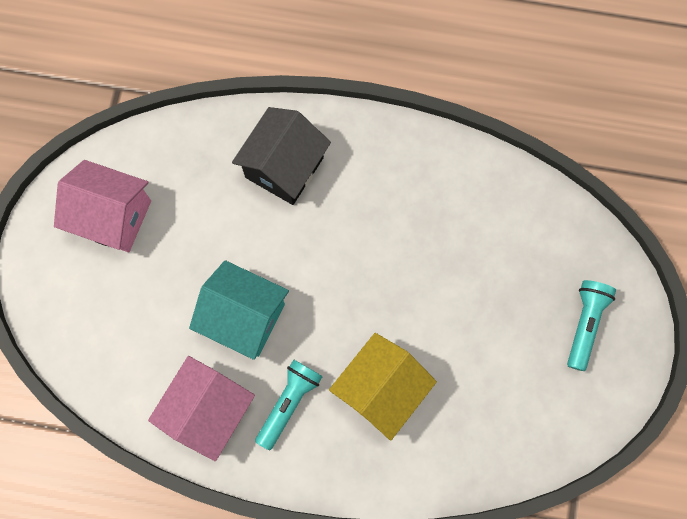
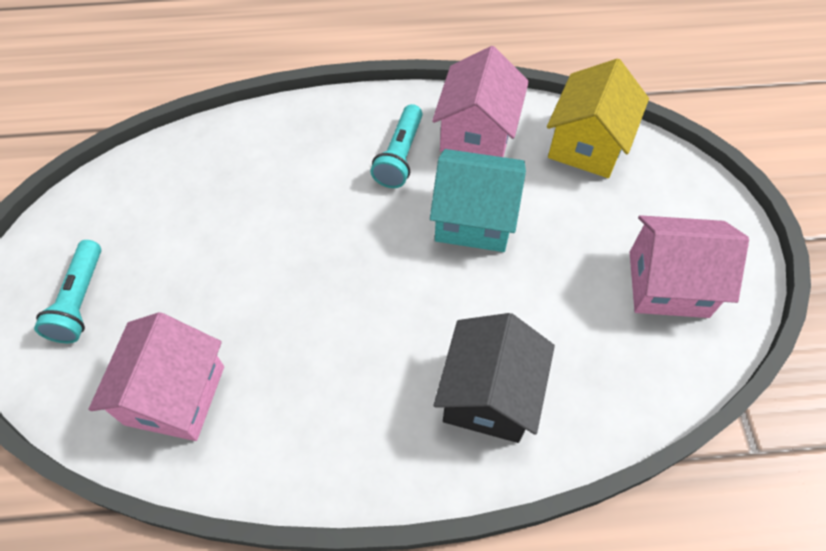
camera: 165 degrees right, 15 degrees down
(380, 390) = (308, 187): yellow house -> yellow house (587, 144)
(512, 225) = (175, 395): none -> pink house

